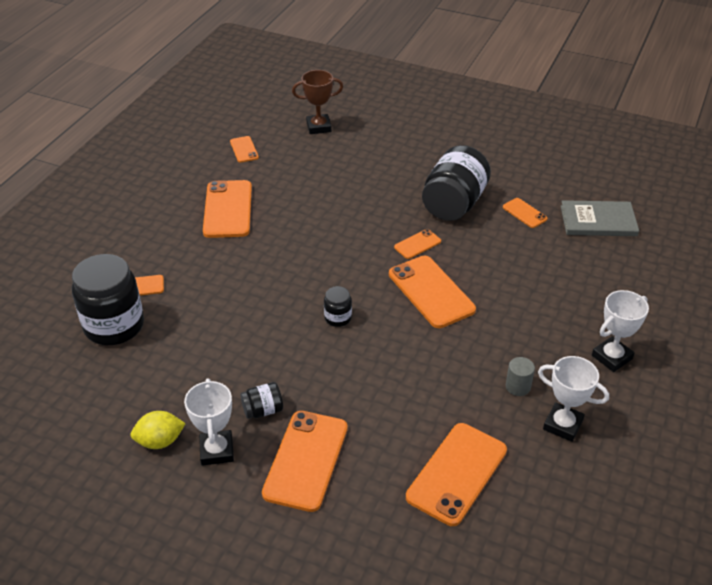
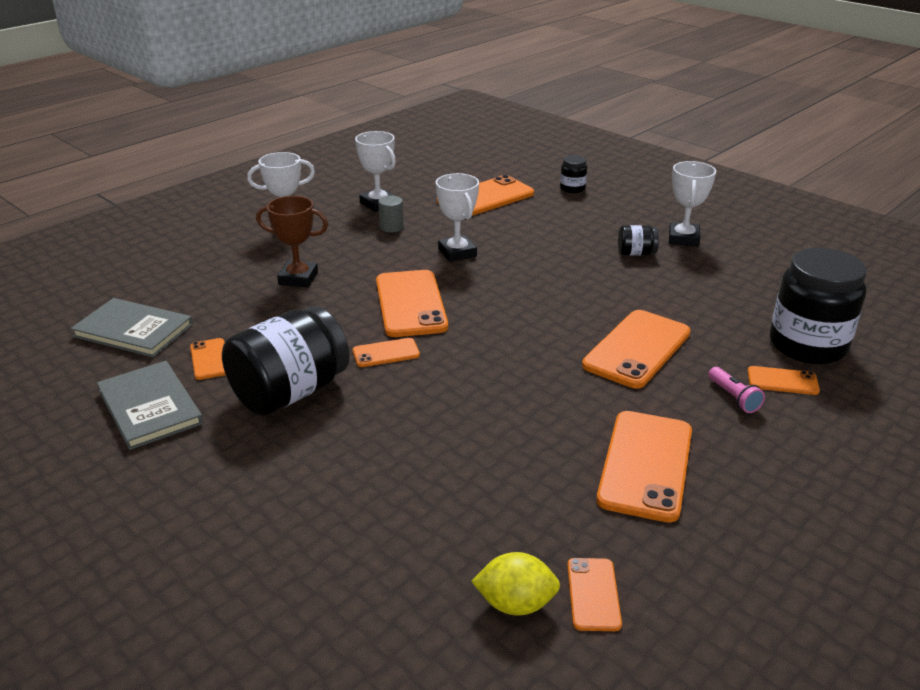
camera: 160 degrees left, 10 degrees down
(160, 441) = (737, 252): yellow lemon -> yellow lemon (515, 603)
(175, 265) = (733, 397): none -> pink flashlight
(306, 460) = (605, 222): orange phone -> orange phone (637, 349)
(318, 127) = (409, 616): brown trophy -> brown trophy (298, 278)
(338, 318) = (532, 302): black jar -> black jar (572, 188)
(431, 364) = (457, 253): none -> white trophy
(522, 178) = (150, 407): none -> grey book

